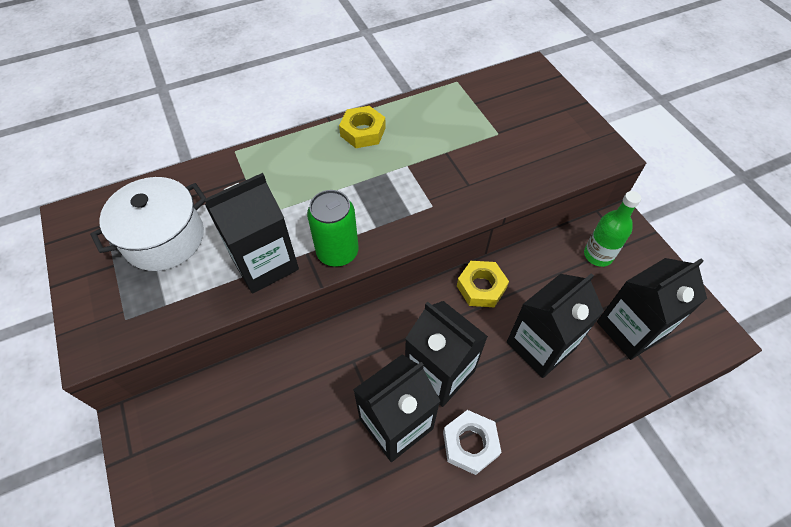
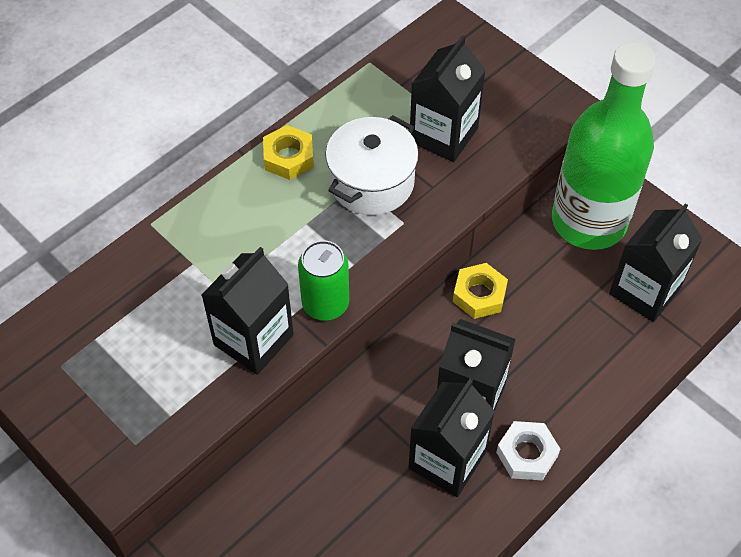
camera: 20 degrees left, 0 degrees up
(164, 238) = (127, 348): white pot -> white pot (371, 182)
(540, 345) = (561, 336): black carton -> black carton (443, 135)
(598, 255) = (589, 221): green bottle -> green bottle, size x2.27

